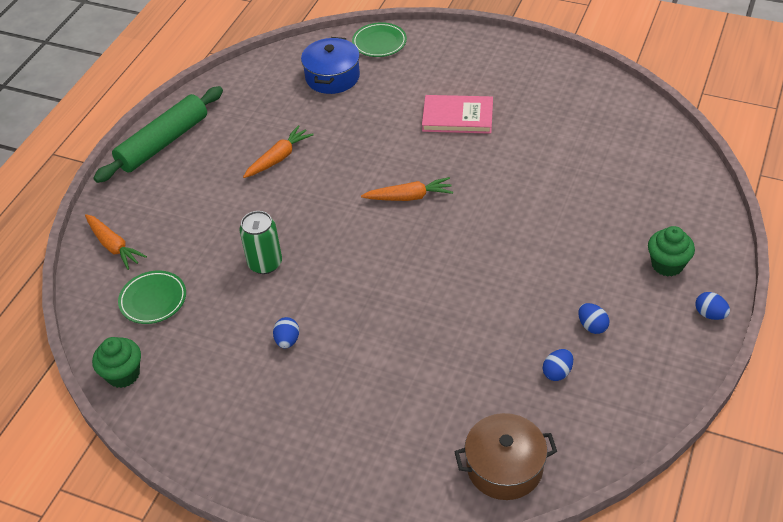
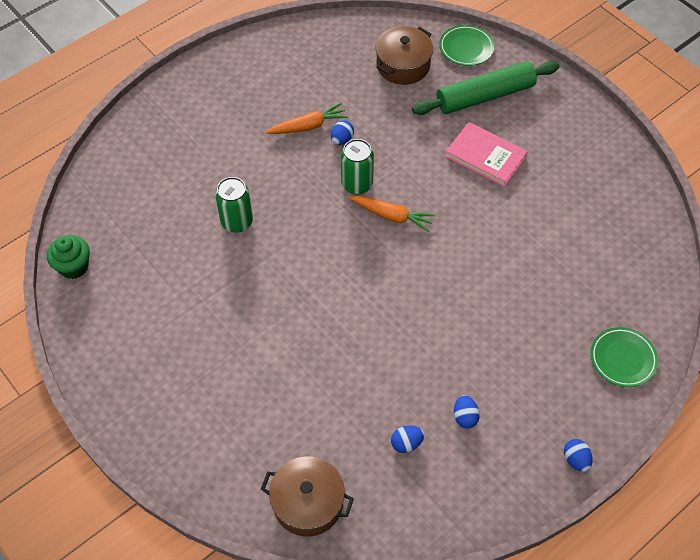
camera: 25 degrees right, 10 degrees up
(114, 246) = (132, 148): orange carrot -> none
(153, 300) = (133, 212): green plate -> green plate (623, 359)
(163, 142) = (225, 67): green rolling pin -> green rolling pin (485, 96)
(287, 340) = (211, 301): blue egg -> blue egg (342, 139)
(332, 77) = (403, 65): blue pot -> brown pot
(358, 185) = (357, 184): none -> green can
(667, 264) = (572, 393): green cupcake -> none

